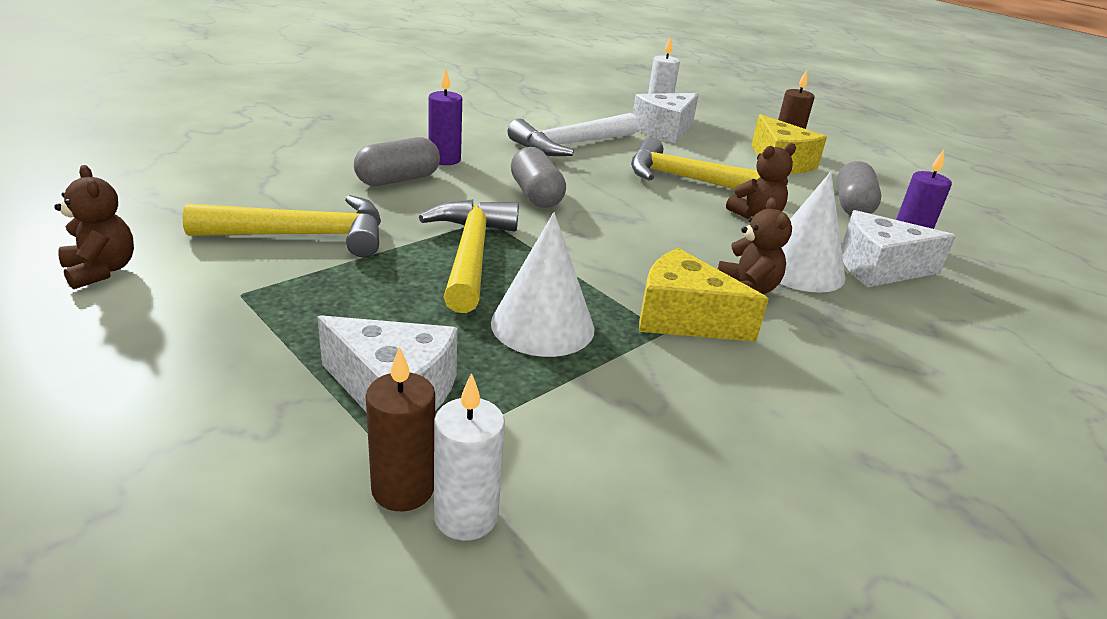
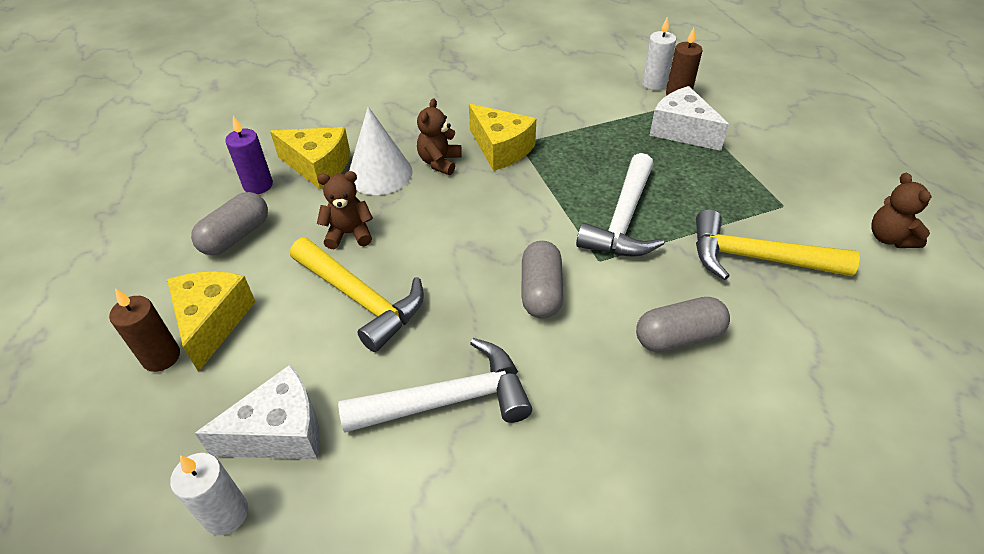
camera: 155 degrees left, 15 degrees up
(444, 159) = (622, 377): purple candle -> none
(471, 254) = (623, 220): yellow hammer -> white hammer
(542, 325) = (591, 156): white cone -> none
(879, 268) = (318, 166): white cheese -> yellow cheese

